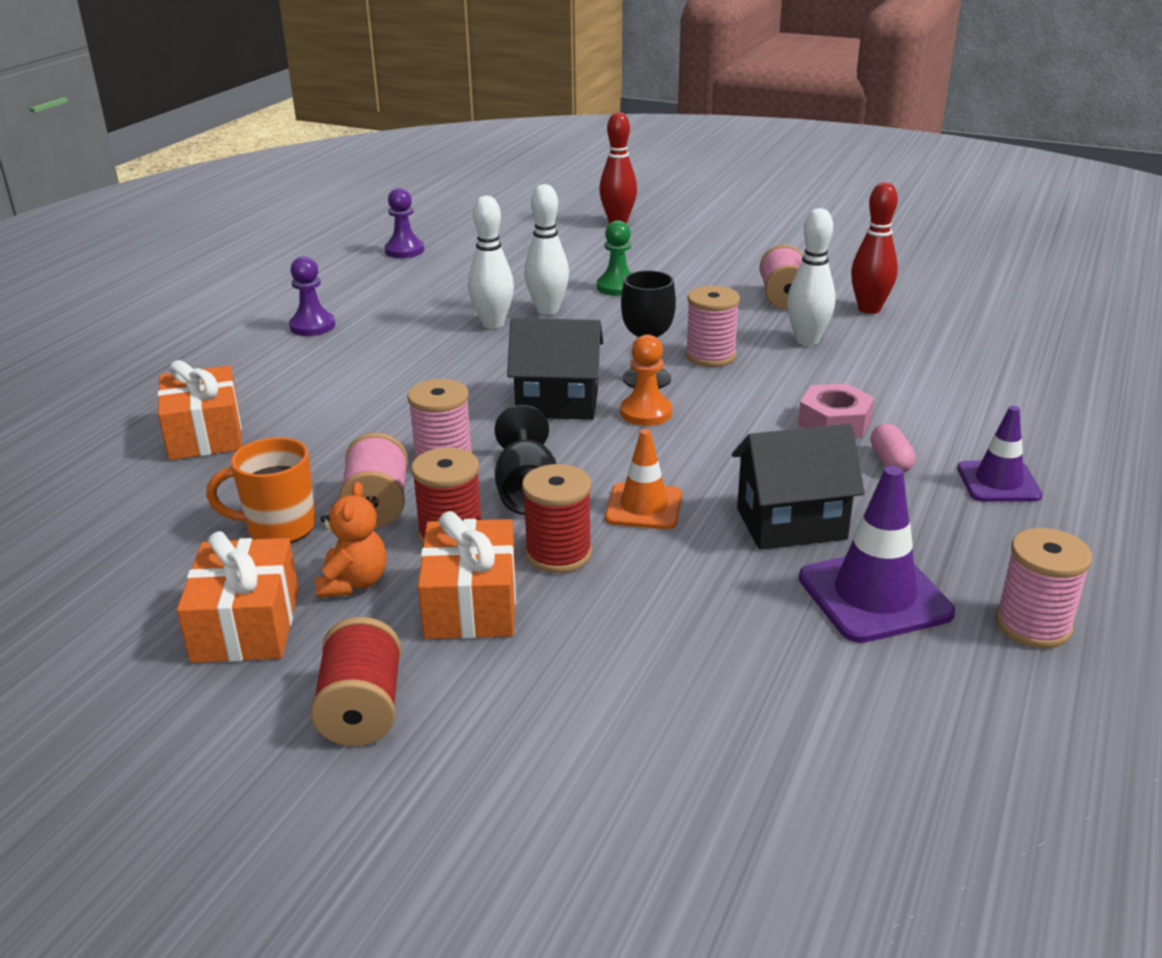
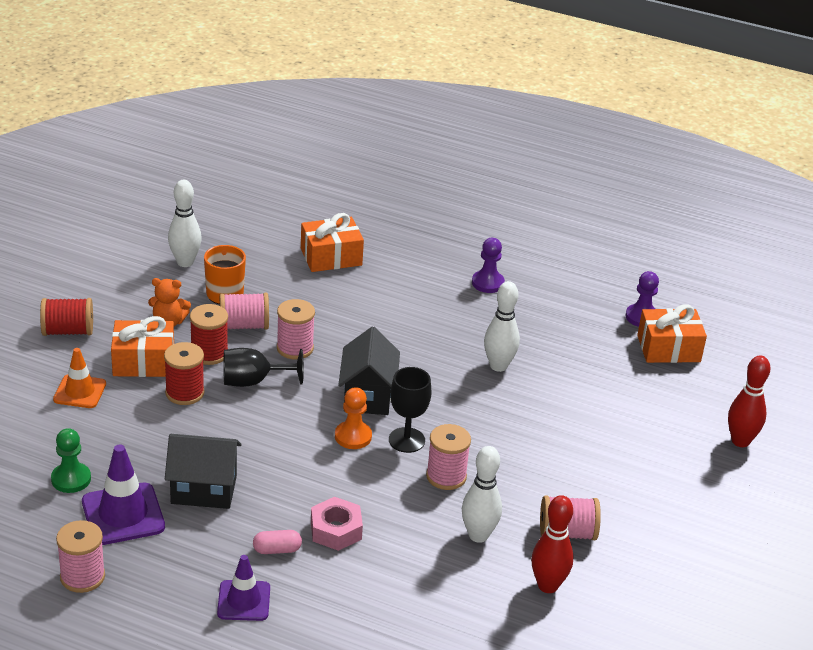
camera: 85 degrees right, 5 degrees up
(246, 625) = (139, 292): orange gift -> orange gift (668, 348)
(547, 310) = (526, 394): white bowling pin -> white bowling pin (185, 262)
(617, 287) = (579, 433): green pawn -> green pawn (71, 479)
(644, 507) = (230, 428): orange traffic cone -> orange traffic cone (80, 392)
(791, 524) = (204, 490): black house -> black house turned 75 degrees counterclockwise

